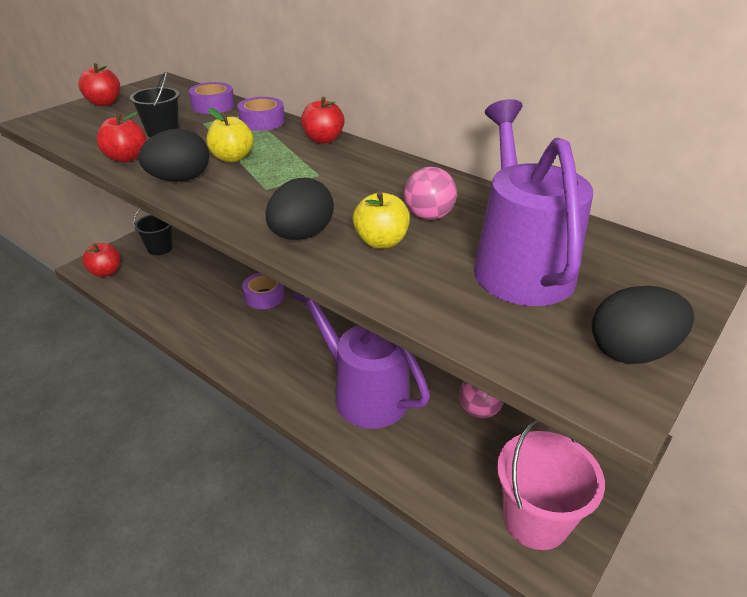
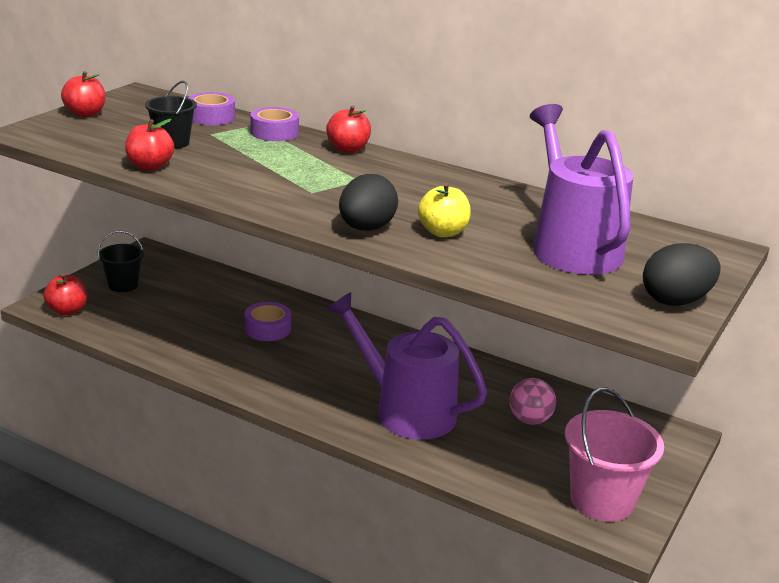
camera: 10 degrees left, 10 degrees down
(180, 179) = (219, 185): black egg -> none
(232, 158) = (262, 166): yellow apple -> none
(428, 216) = (479, 212): pink ball -> none

